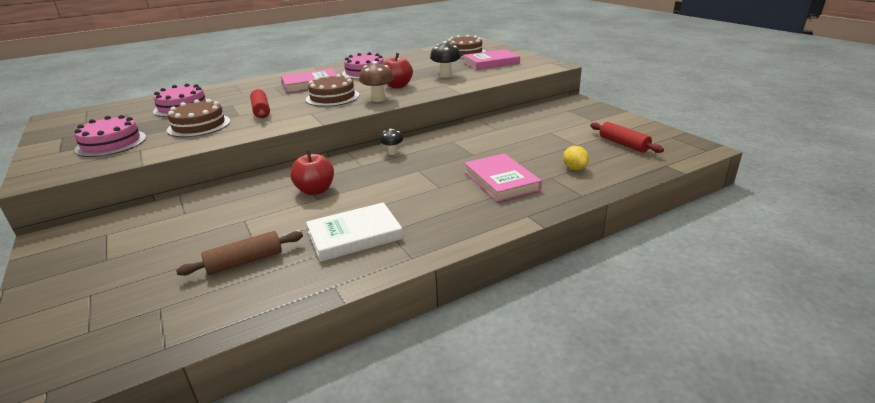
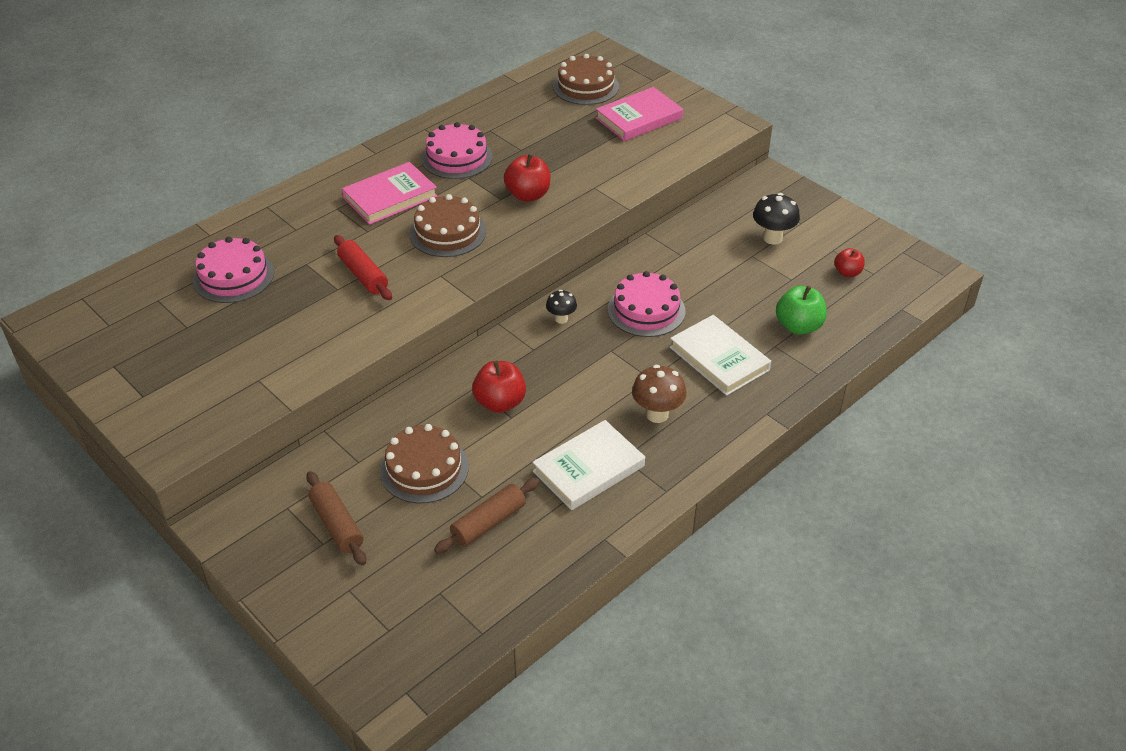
camera: 15 degrees left, 15 degrees up
(111, 143) = (204, 371): pink cake -> pink cake (646, 310)
(129, 249) = (337, 524): none -> brown rolling pin
(199, 125) = (298, 319): brown cake -> brown cake (424, 469)
(378, 99) = (518, 233): brown mushroom -> brown mushroom (657, 414)
(446, 75) = (586, 160): black mushroom -> black mushroom (772, 238)
(501, 181) = (719, 358): pink book -> white book
(574, 168) = (798, 326): yellow lemon -> green apple
(623, 144) = (847, 272): red rolling pin -> red apple

